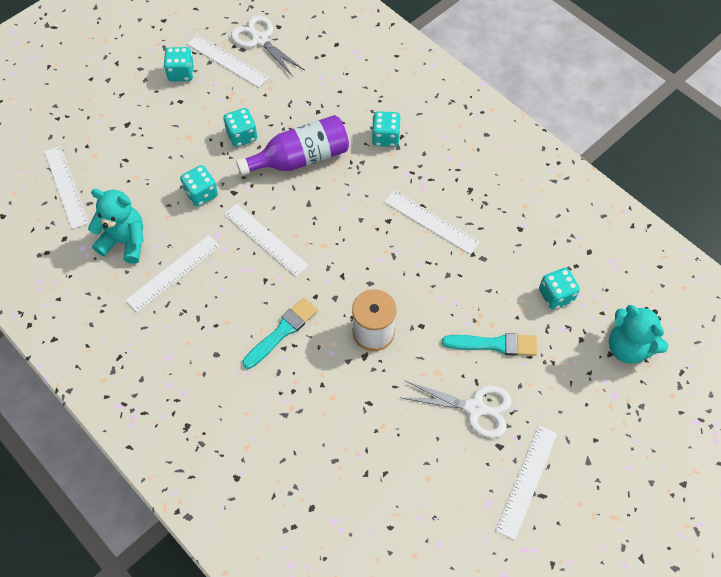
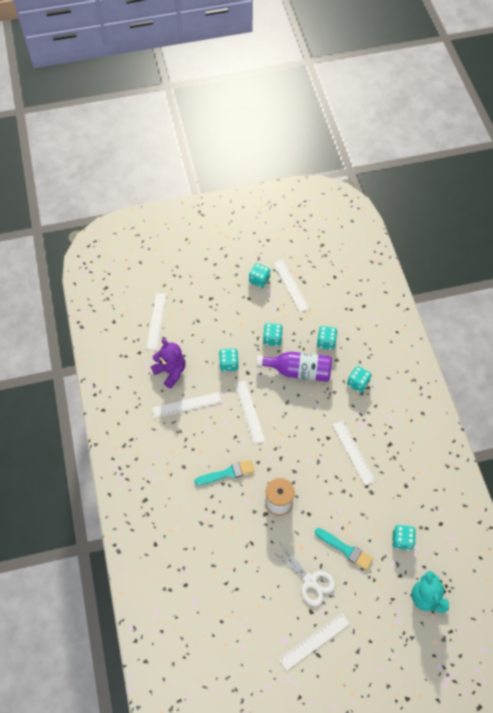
camera: 30 degrees right, 0 degrees up
(125, 241) = (170, 371): turquoise teddy bear -> purple teddy bear
(259, 39) = (318, 280): white scissors -> none
(315, 107) = (326, 342): none -> turquoise dice

